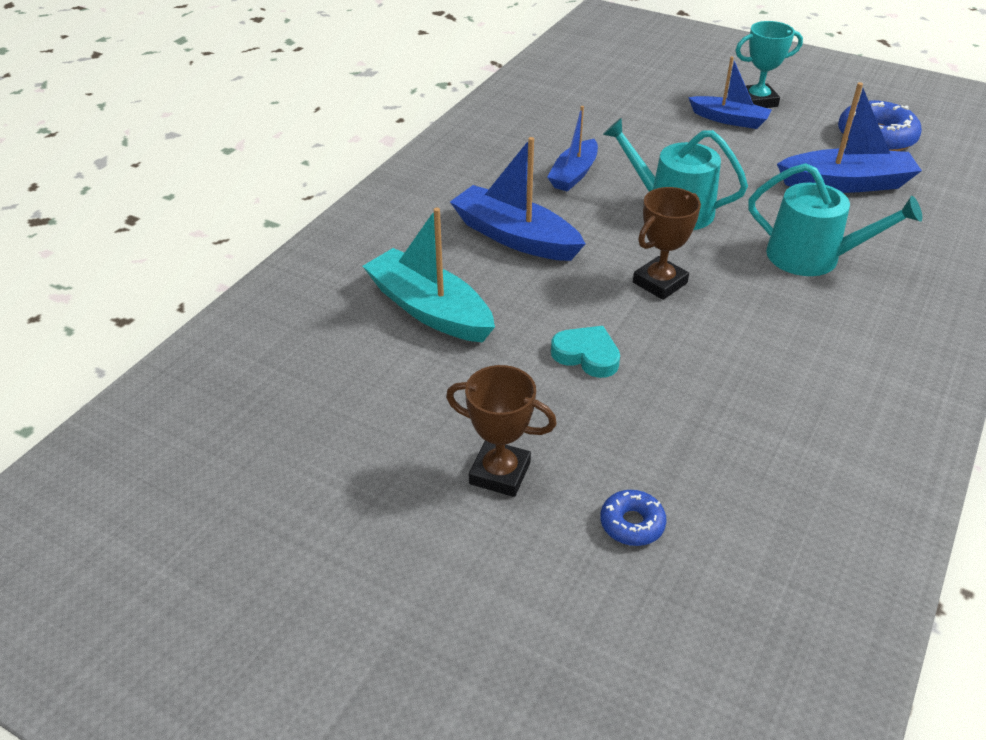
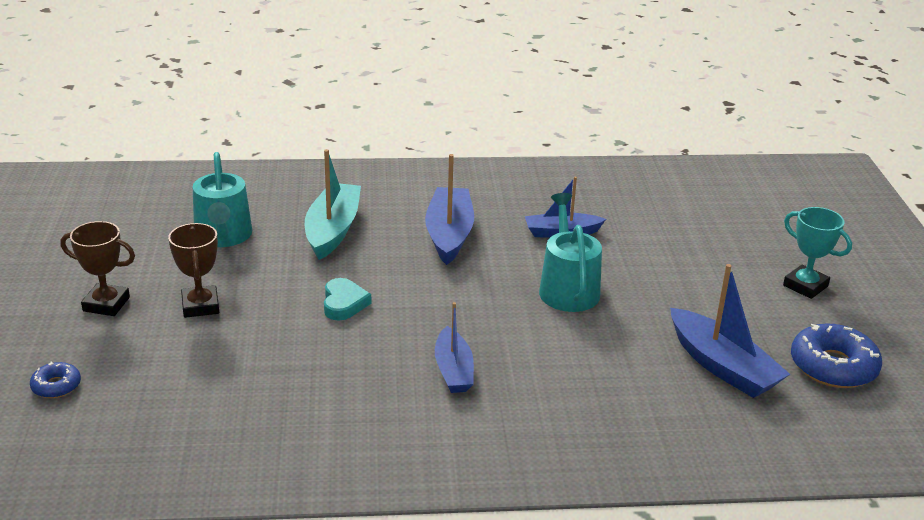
camera: 55 degrees right, 10 degrees down
(632, 524) = (194, 368): blue donut -> blue donut (56, 386)
(659, 283) = (461, 310): brown trophy -> brown trophy (106, 304)
(729, 120) = (749, 279): blue boat -> blue boat (453, 370)
(813, 257) = (579, 373): turquoise watering can -> turquoise watering can (223, 236)

